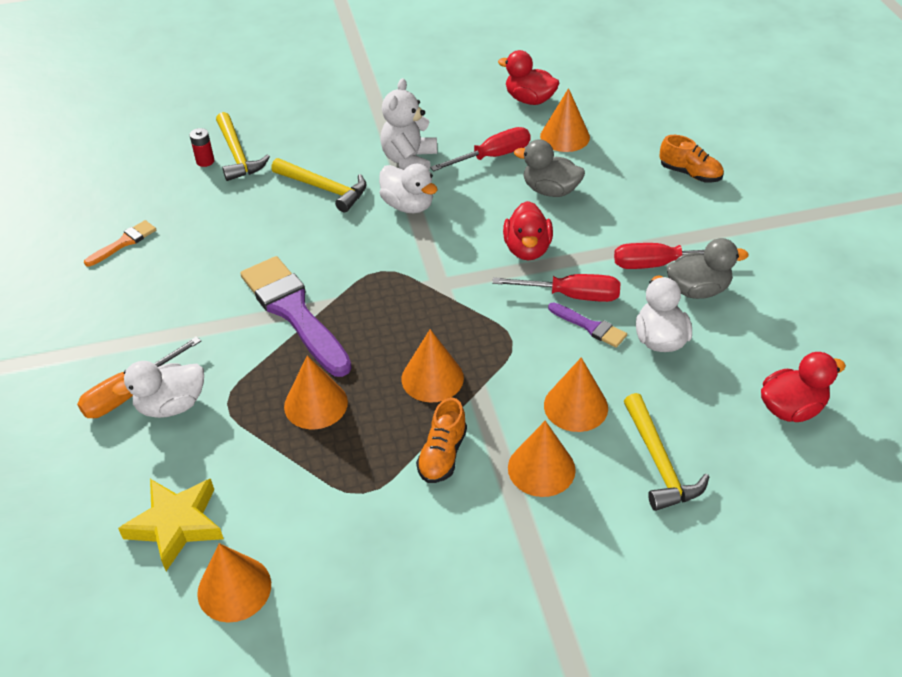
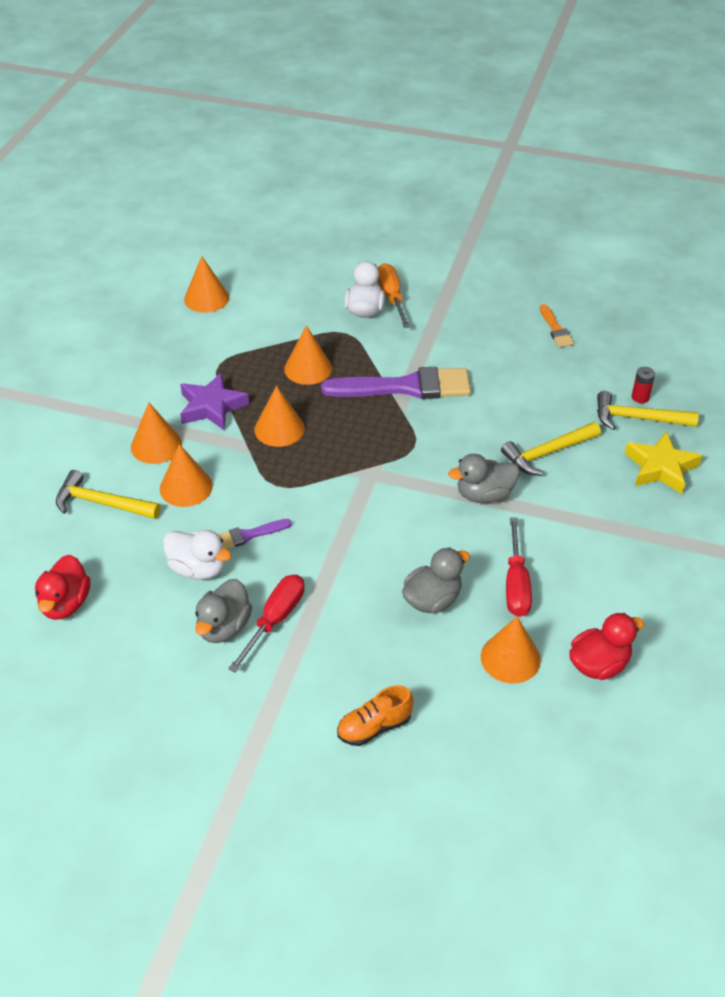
camera: 120 degrees right, 0 degrees up
(176, 525) = (269, 290): yellow star -> yellow star (660, 468)
(408, 205) = (484, 495): white duck -> grey duck
(409, 160) = (551, 523): white teddy bear -> none
(442, 455) = (212, 407): orange shoe -> purple star
(527, 249) = (366, 543): red duck -> none
(571, 295) = (290, 542): red screwdriver -> none

